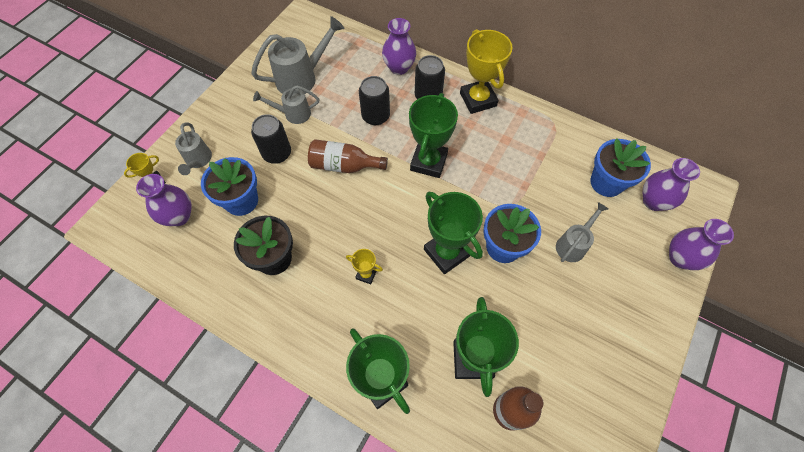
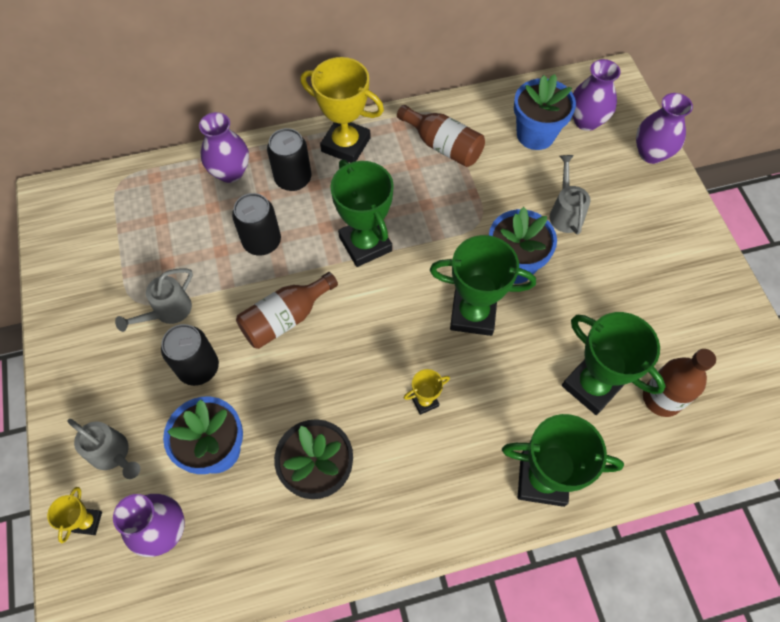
camera: 45 degrees left, 0 degrees up
(302, 78) = (132, 266): grey watering can -> none
(536, 143) = (443, 146): none -> brown bottle

